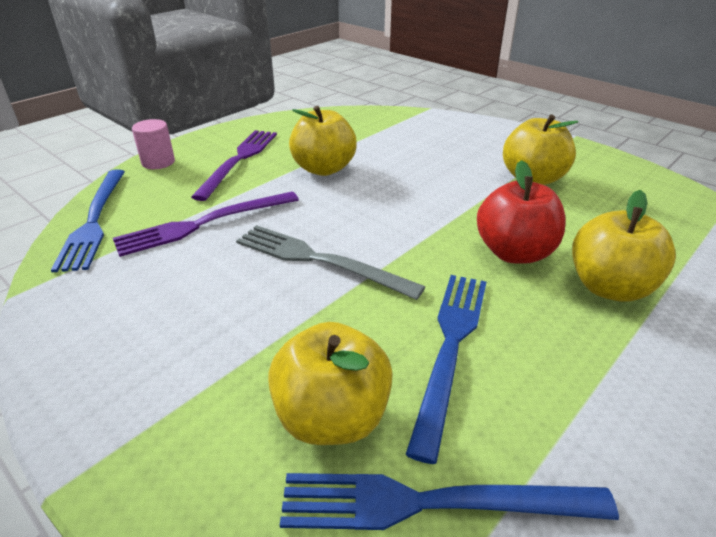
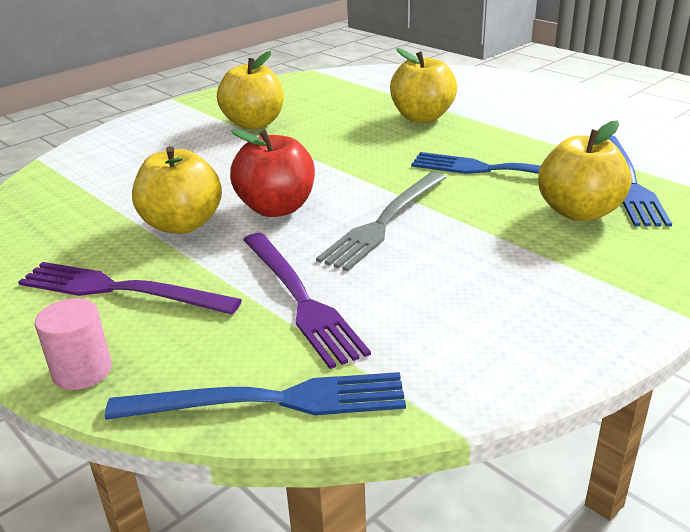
camera: 85 degrees left, 5 degrees down
(514, 253) = (377, 141): red apple -> red apple (276, 208)

